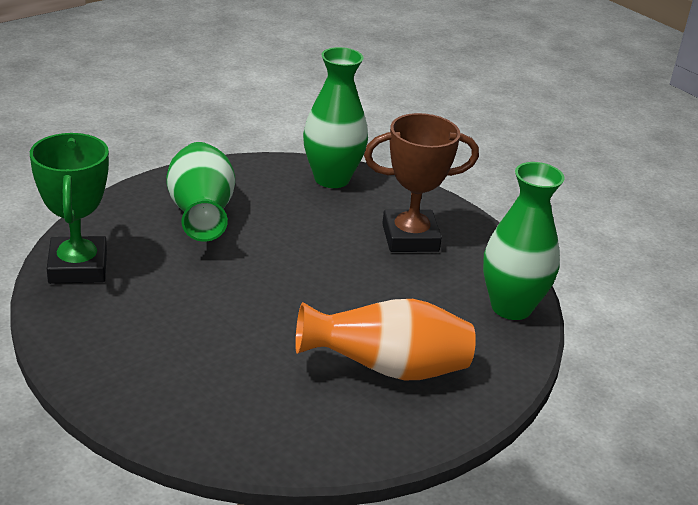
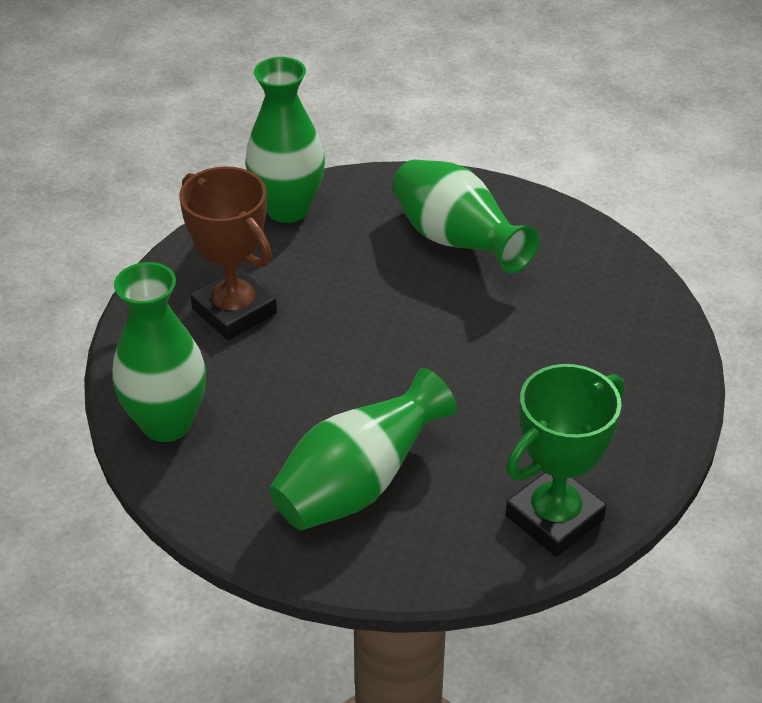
camera: 120 degrees left, 10 degrees up
(387, 369) = (456, 242): orange vase -> green vase

